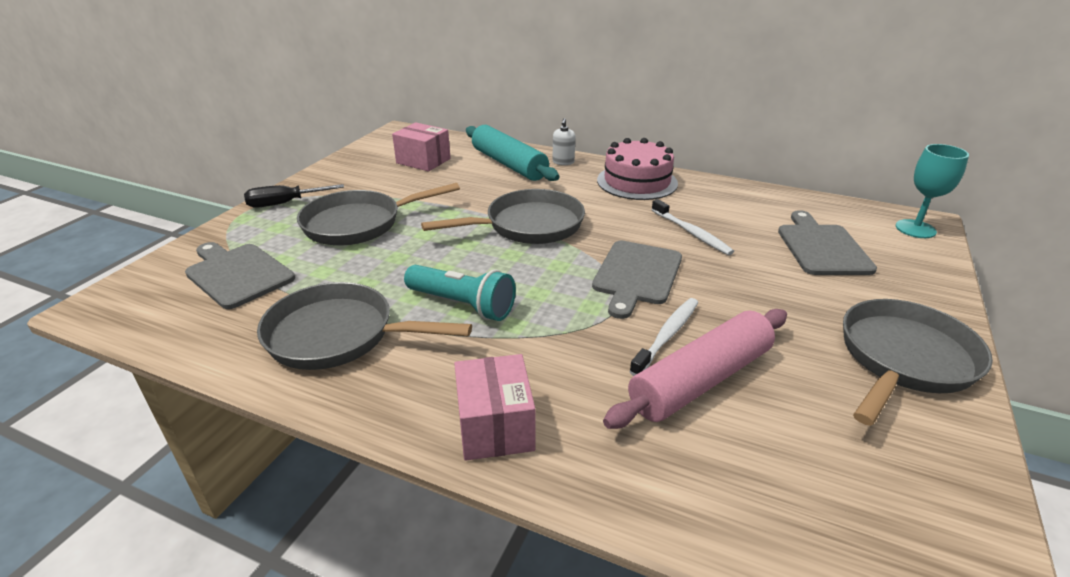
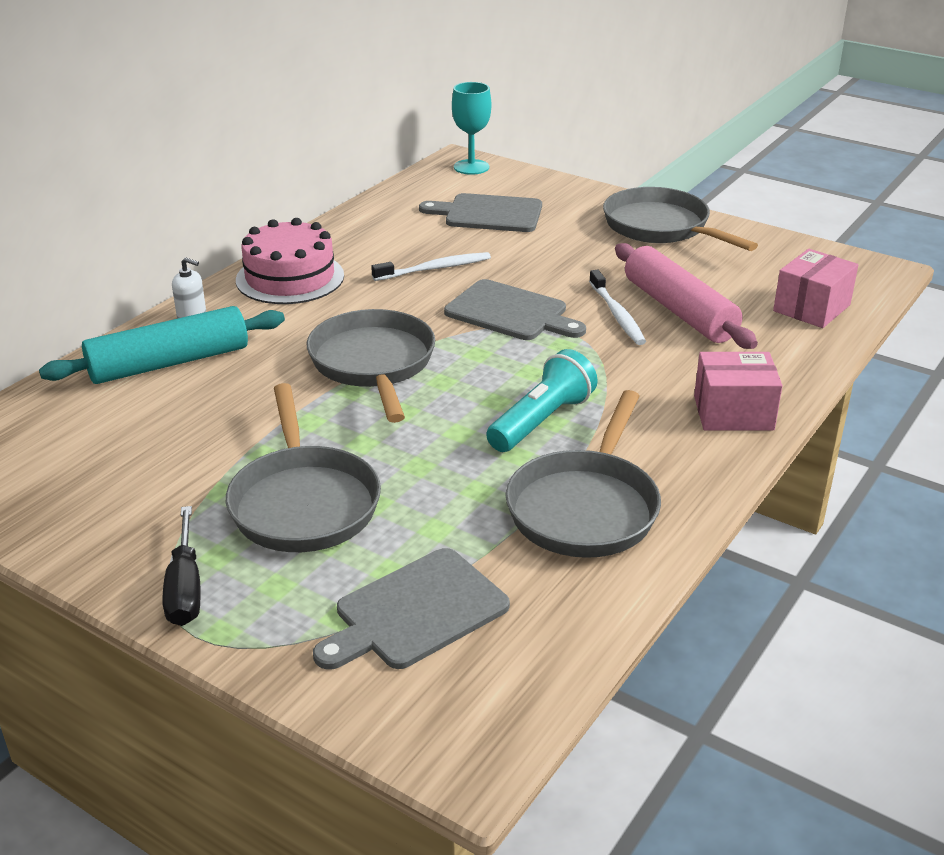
camera: 80 degrees left, 0 degrees up
(423, 161) = (98, 441): pink box -> pink box (811, 308)
(667, 336) = (617, 314): white toothbrush -> white toothbrush turned 150 degrees counterclockwise

